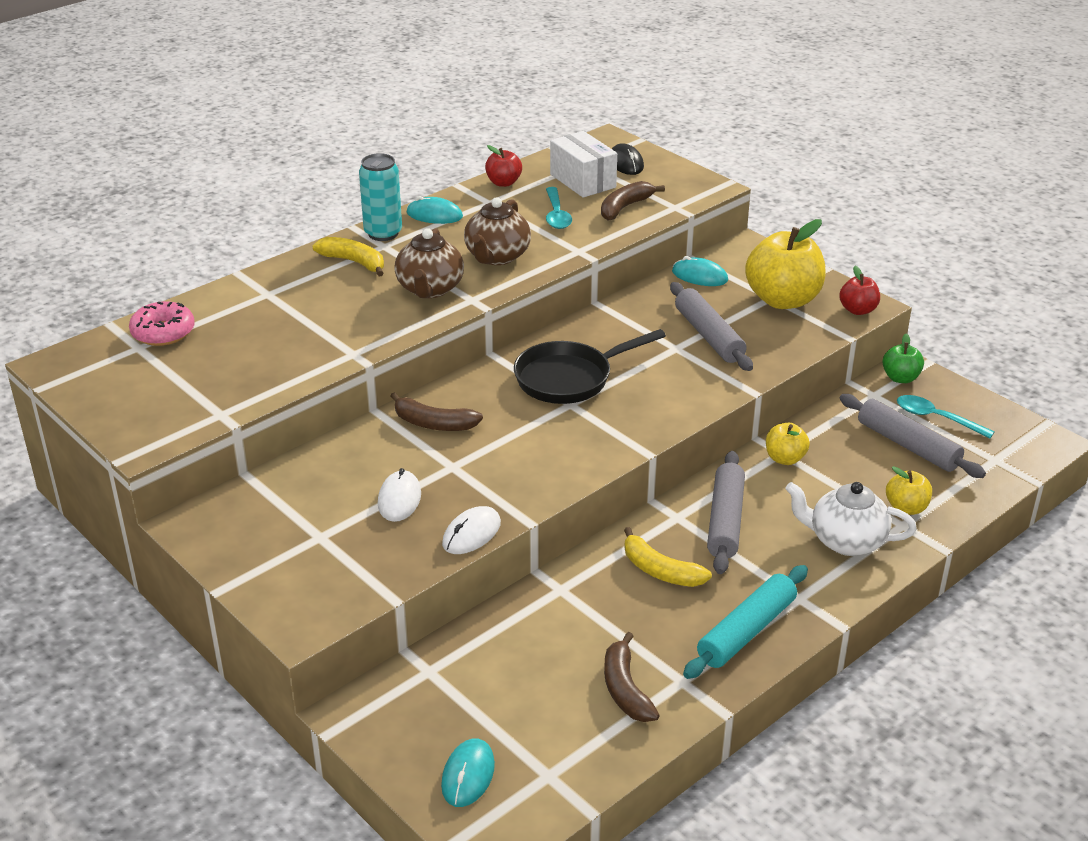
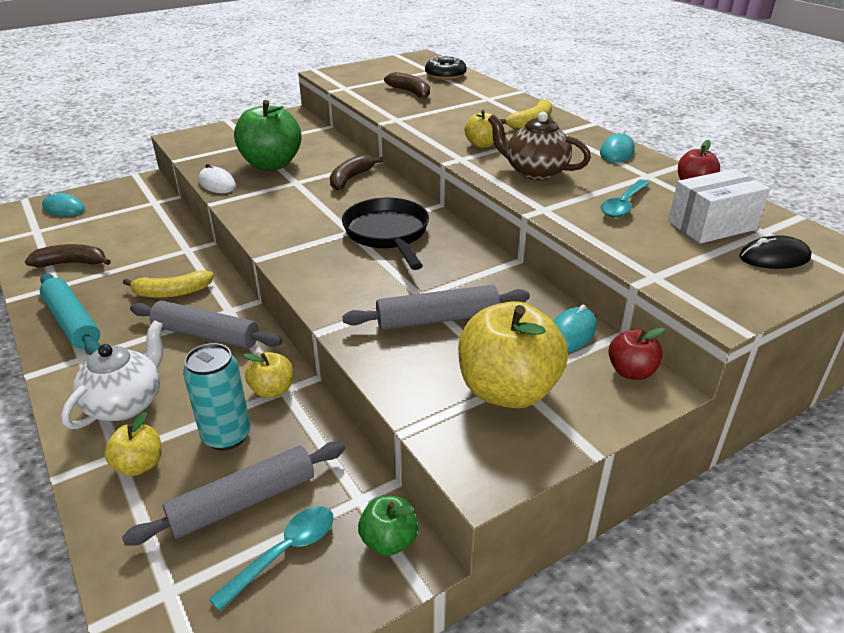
camera: 100 degrees right, 0 degrees up
(163, 332) = (445, 75): pink donut -> black donut
(383, 233) = (580, 133): turquoise can -> turquoise can (226, 436)
(399, 499) = (271, 164): white mouse -> green apple
(430, 289) = (482, 145): brown teapot -> yellow apple
(556, 215) = (623, 205): turquoise spoon -> turquoise spoon turned 60 degrees counterclockwise
(625, 207) = (647, 244): brown banana -> brown banana (410, 92)
(660, 570) = (172, 292): yellow banana -> yellow banana turned 150 degrees counterclockwise
(858, 310) = (471, 458): red apple -> red apple (631, 372)

